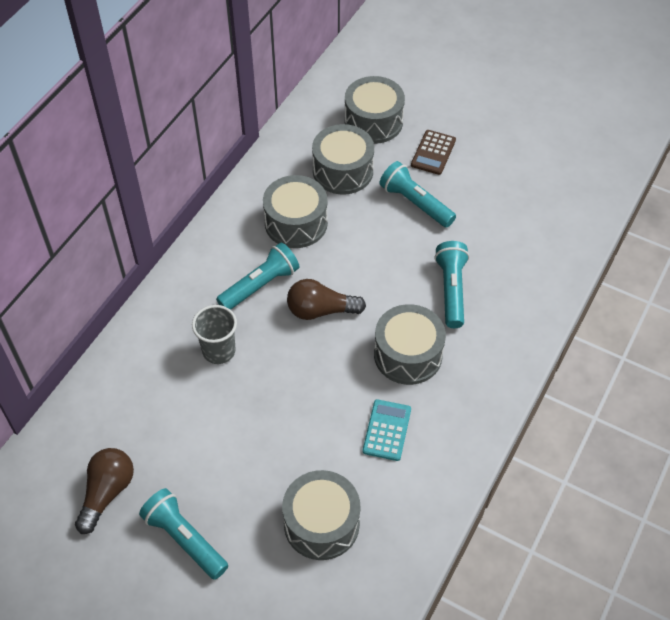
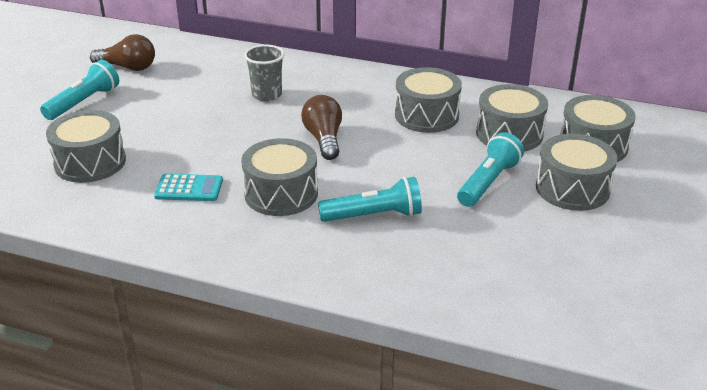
camera: 80 degrees right, 20 degrees down
(260, 285) = (344, 106): turquoise flashlight -> none
(433, 153) = (572, 188): brown calculator -> grey drum

